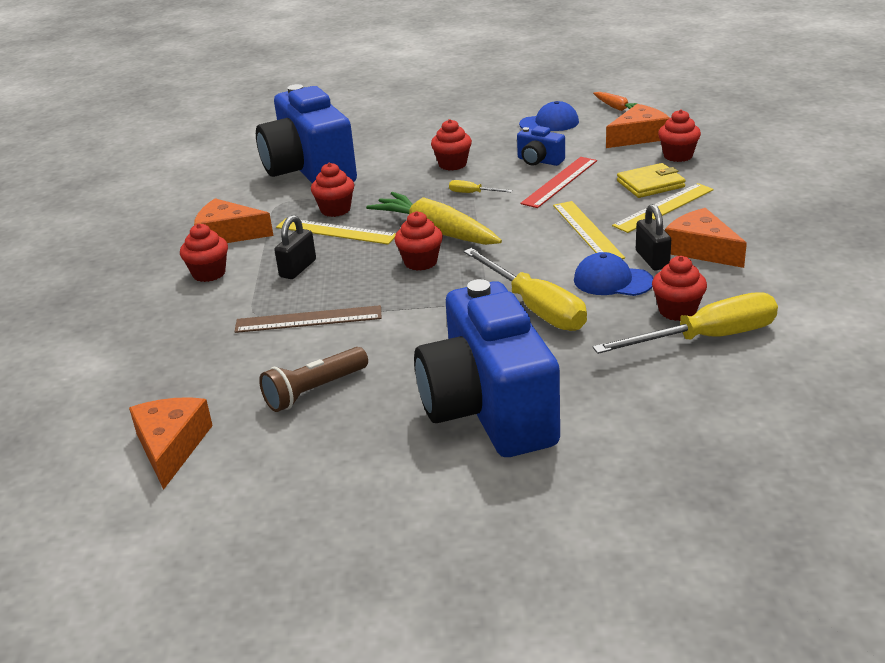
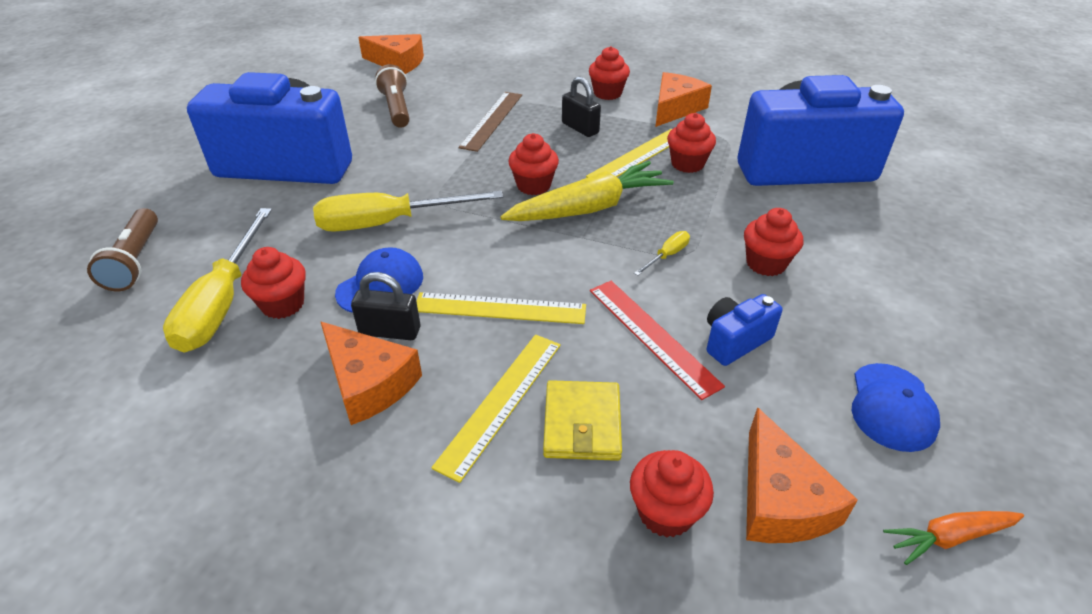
camera: 110 degrees right, 10 degrees up
(663, 207) = (501, 402): yellow ruler -> yellow ruler turned 45 degrees clockwise
(701, 249) = (369, 383): orange cheese -> orange cheese turned 60 degrees clockwise
(719, 414) = (135, 261): none -> brown flashlight

